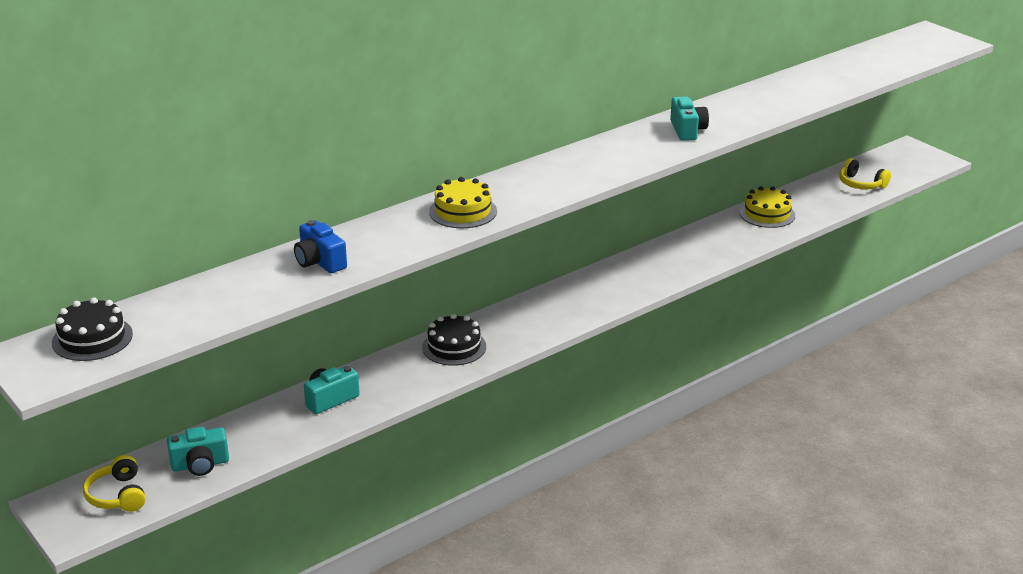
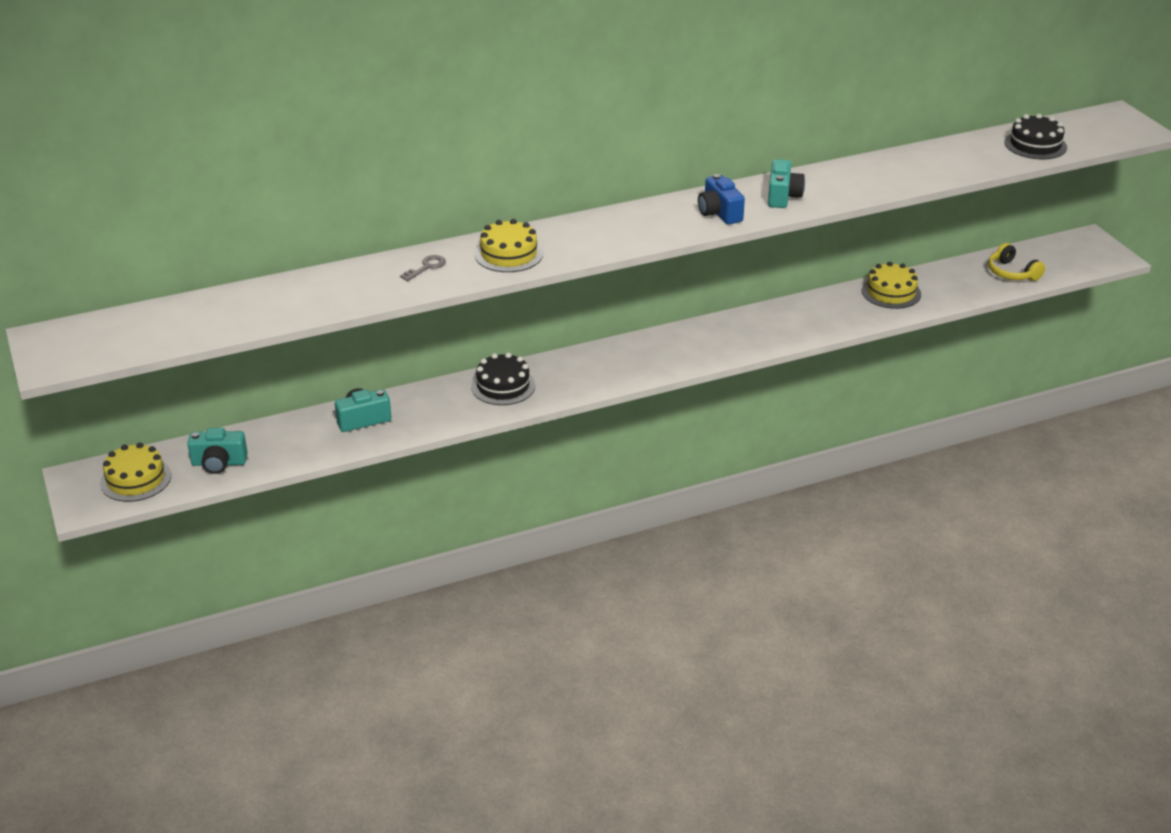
camera: 15 degrees right, 5 degrees up
(92, 338) = (110, 332): black cake -> black cake (1035, 145)
(118, 495) = (135, 479): yellow headphones -> yellow cake
(319, 262) = (347, 287): blue camera -> blue camera (719, 213)
(389, 233) = (426, 267): none -> grey key

